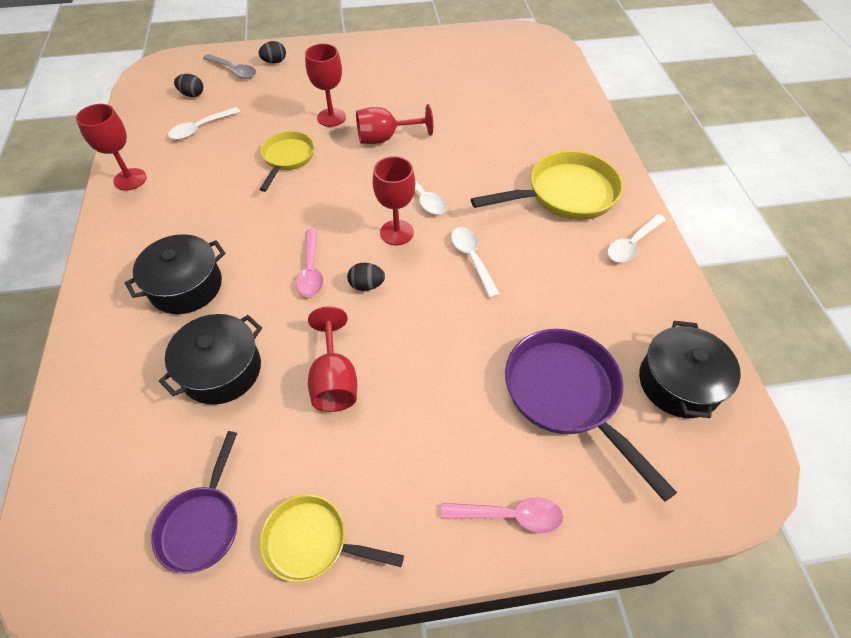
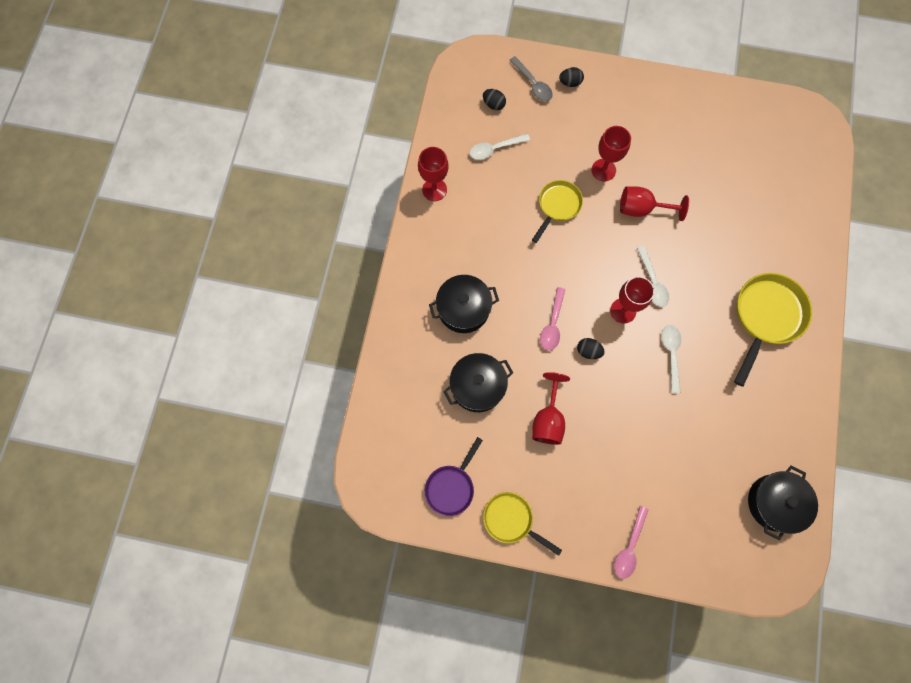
camera: 20 degrees right, 20 degrees up
(510, 515) = (629, 547): pink spoon -> pink spoon turned 90 degrees clockwise
(565, 194) = (766, 317): yellow pan -> yellow pan turned 60 degrees counterclockwise
(567, 395) = (695, 484): purple pan -> none
(632, 244) = (796, 382): white spoon -> none

